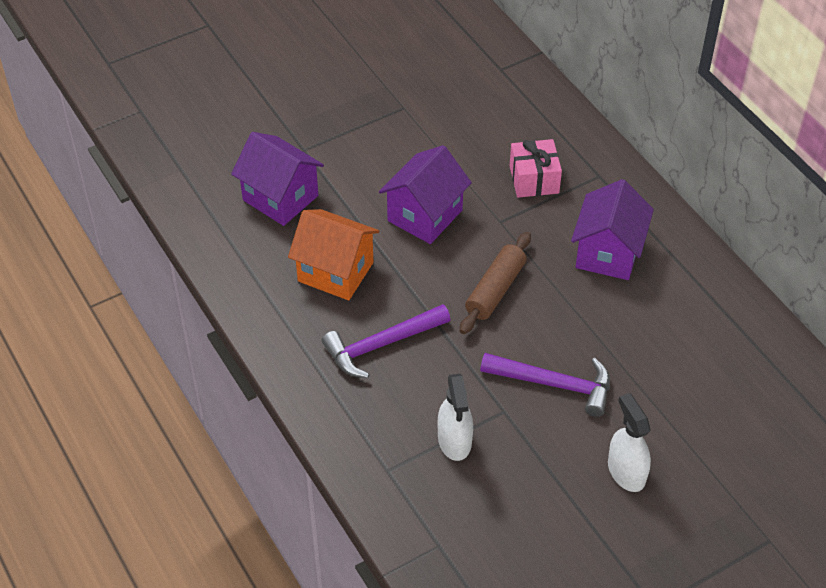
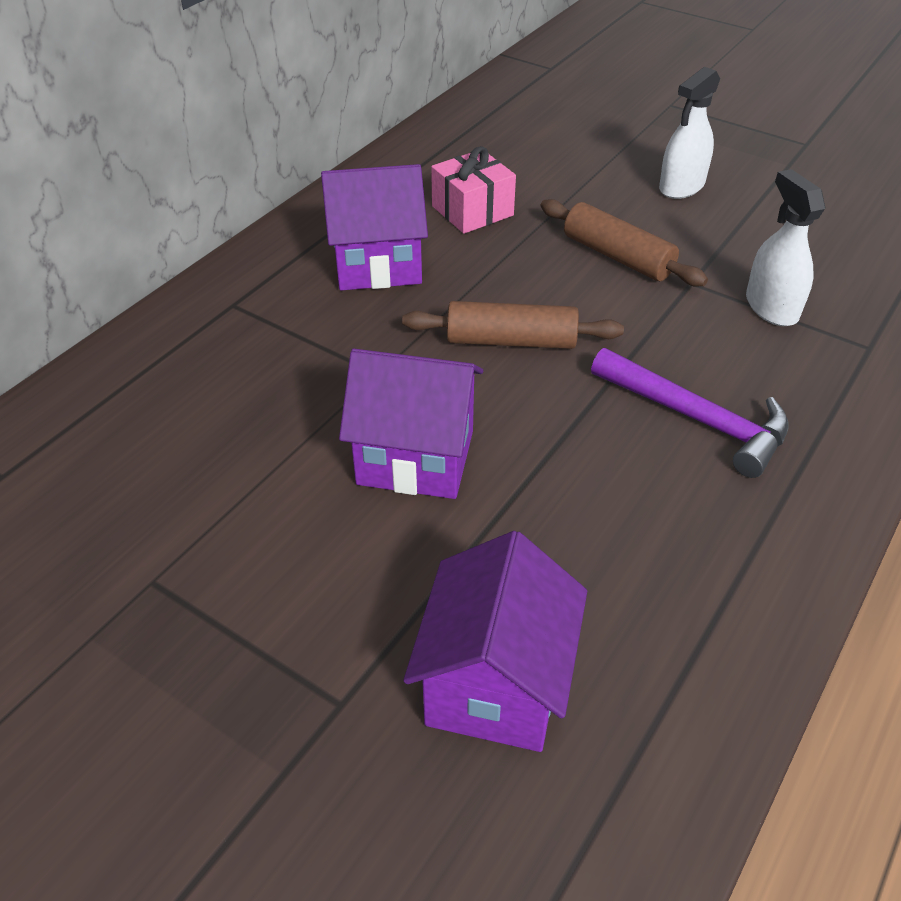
camera: 115 degrees left, 5 degrees down
(335, 272) = (608, 524): orange house -> none
(454, 441) = (771, 307): white spray bottle -> white spray bottle turned 75 degrees counterclockwise
(534, 179) = (271, 362): pink gift -> pink gift (472, 211)
(554, 384) = (617, 256): purple hammer -> brown rolling pin

